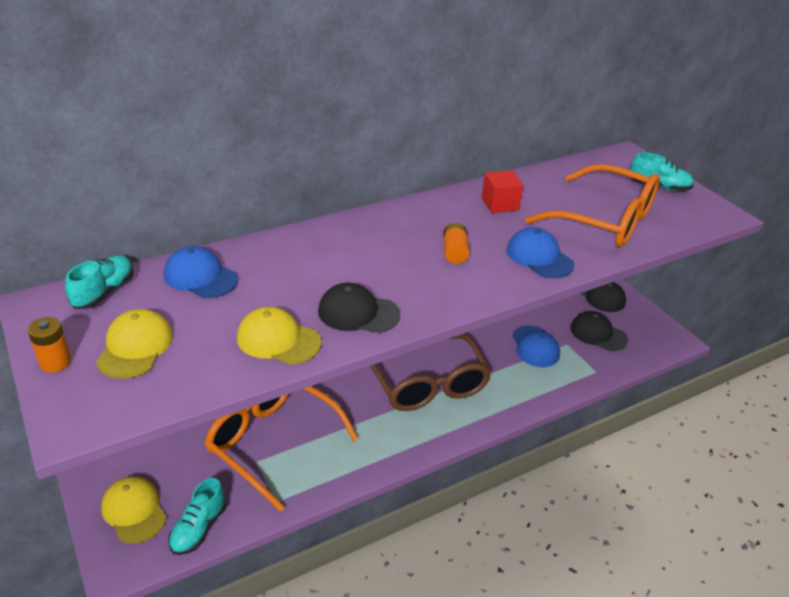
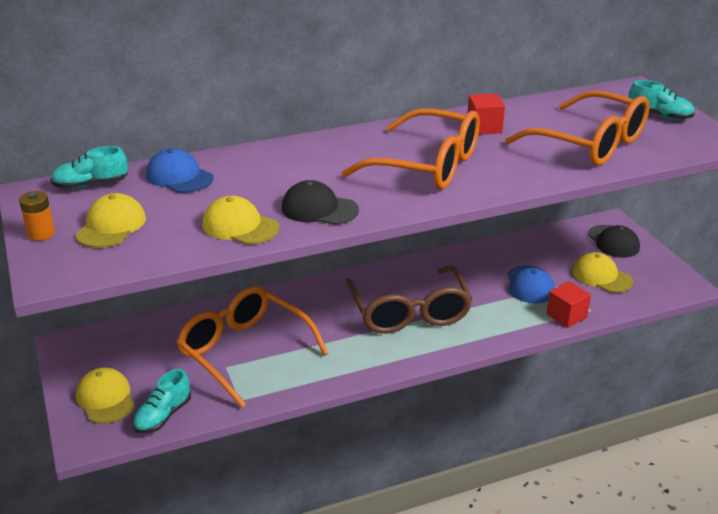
camera: 10 degrees right, 5 degrees down
(104, 292) = (91, 185): turquoise shoe -> turquoise shoe turned 135 degrees counterclockwise
(454, 252) = (426, 165): orange battery -> orange glasses
(539, 257) = (511, 171): blue cap -> none
(575, 379) = (566, 316): none -> red cube
(598, 334) = (601, 276): black cap -> yellow cap

